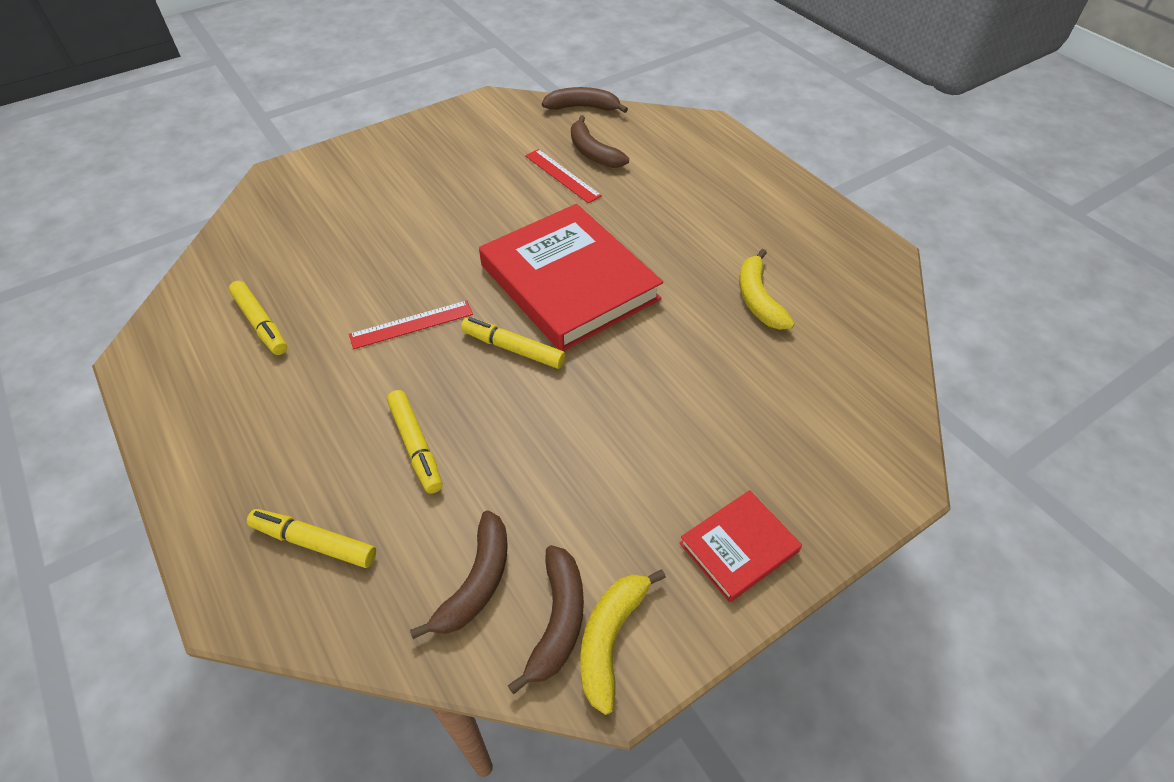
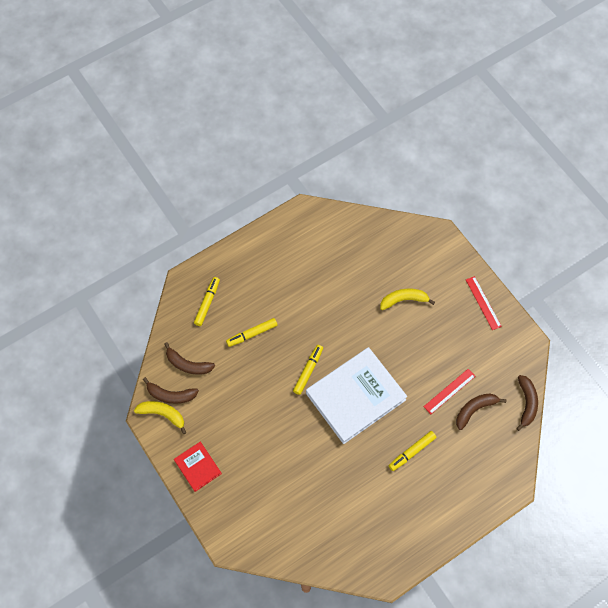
camera: 90 degrees right, 15 degrees up
(260, 323) = (324, 255): yellow marker -> yellow marker (411, 452)
(411, 324) = (324, 322): red ruler -> red ruler (483, 303)
(569, 282) = (355, 396): red book -> white book
(758, 299) = (344, 496): yellow banana -> yellow banana (404, 300)

